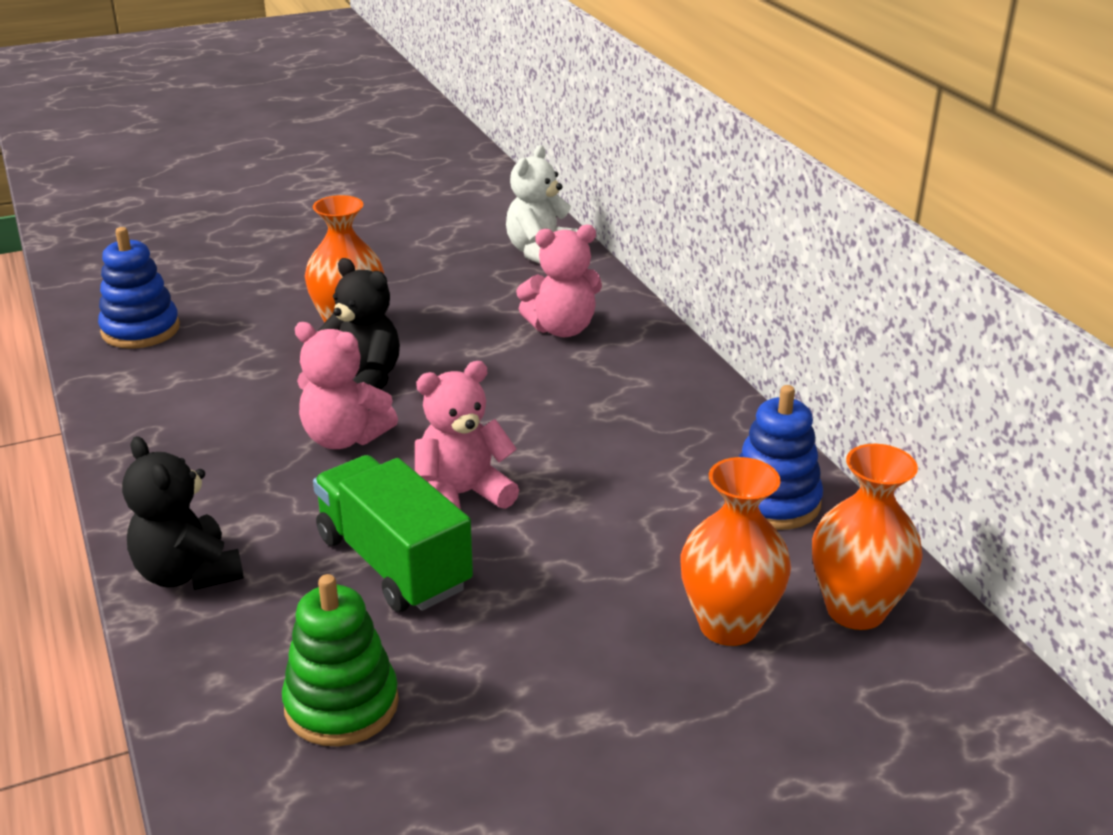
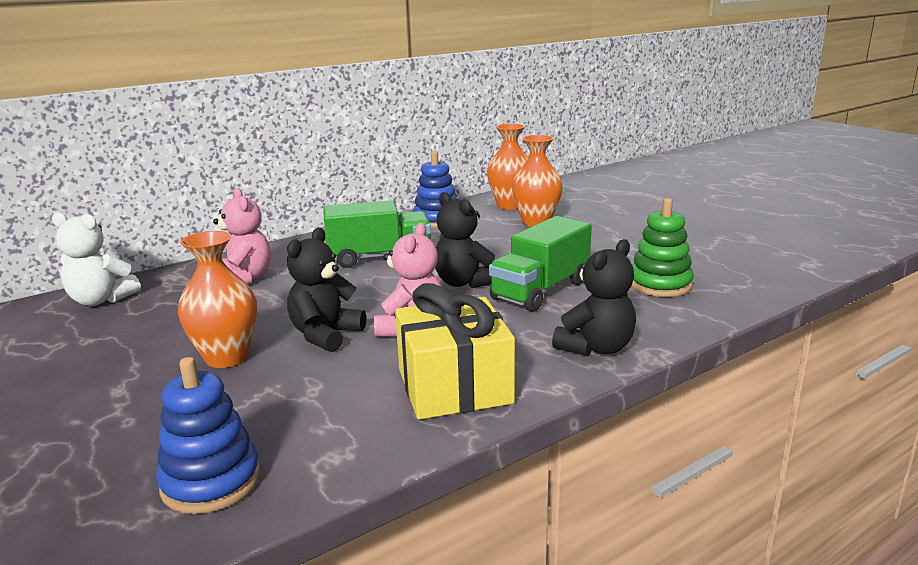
camera: 100 degrees left, 10 degrees down
(185, 453) = (454, 386): none -> yellow gift
(462, 495) = (464, 282): pink teddy bear -> black teddy bear
(599, 430) = (379, 257): none -> green truck

